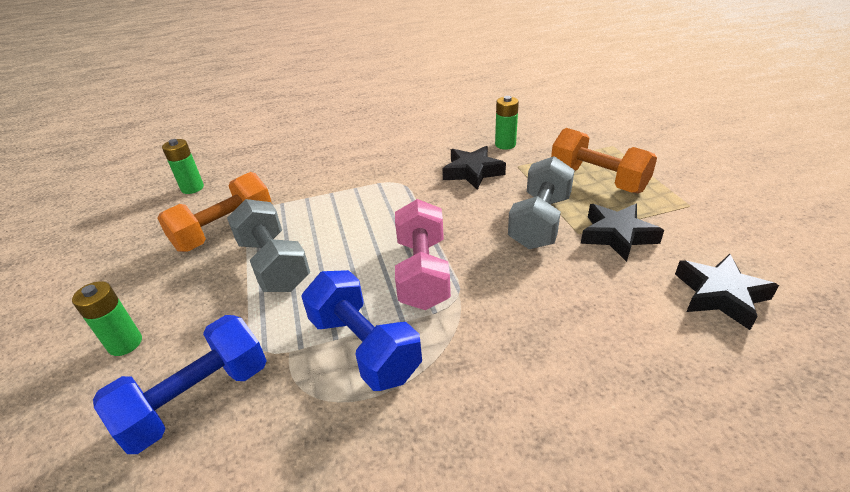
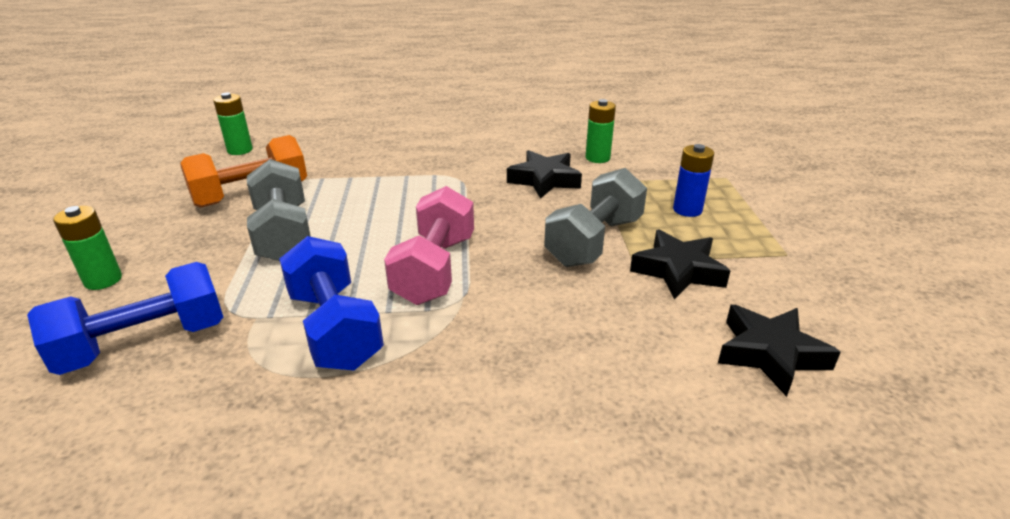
camera: 10 degrees right, 5 degrees down
(597, 179) = (687, 210): orange dumbbell -> blue battery

